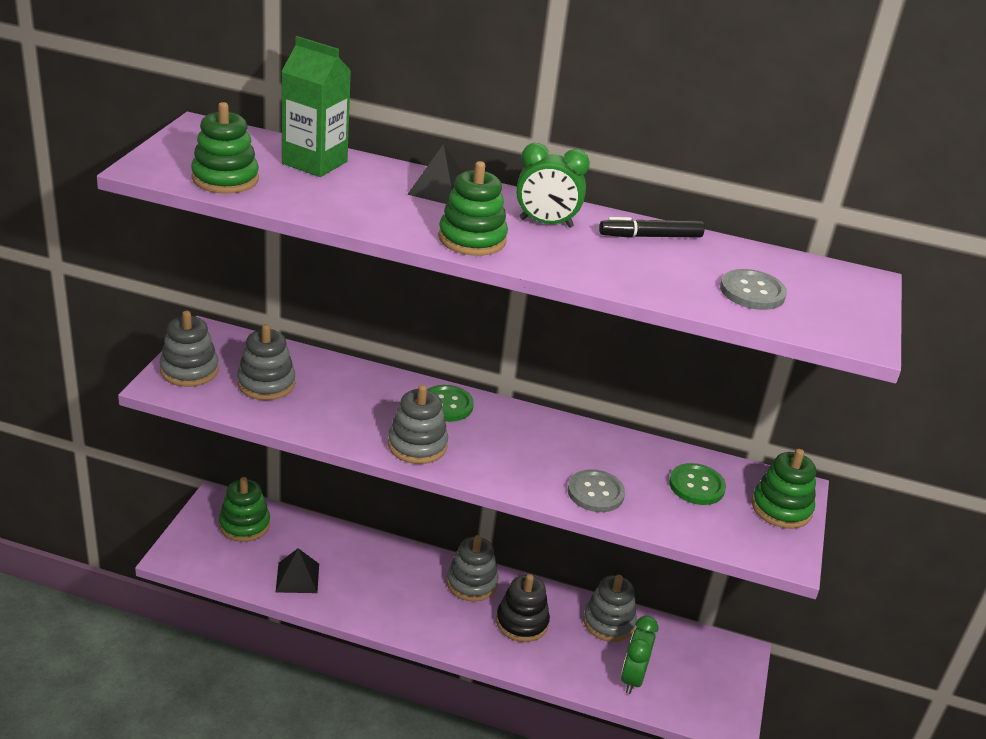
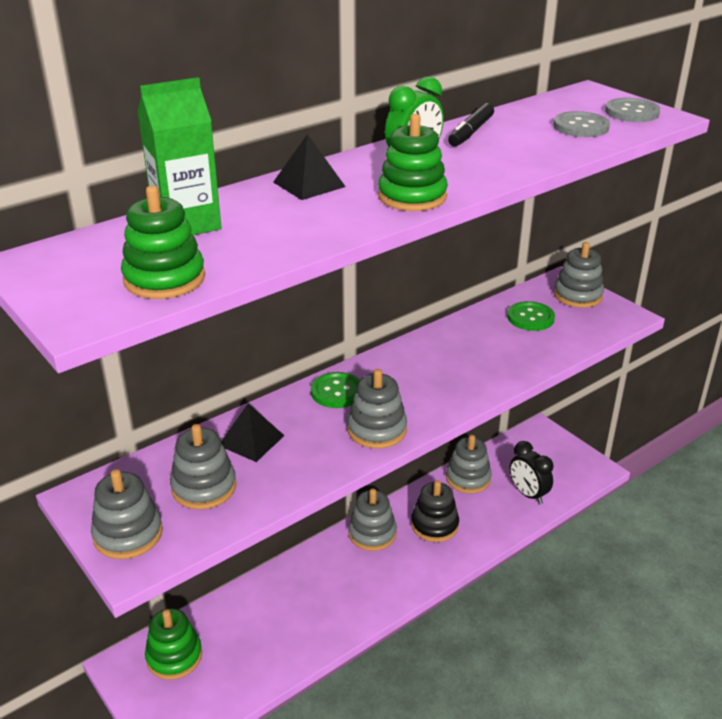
camera: 50 degrees left, 0 degrees up
(297, 577) = (275, 646): black pyramid -> black pyramid (251, 440)
(595, 493) = (506, 364): grey button -> grey button (632, 112)
(632, 678) = (528, 494): green clock -> black clock
(781, 508) = (578, 295): green stacking toy -> grey stacking toy

